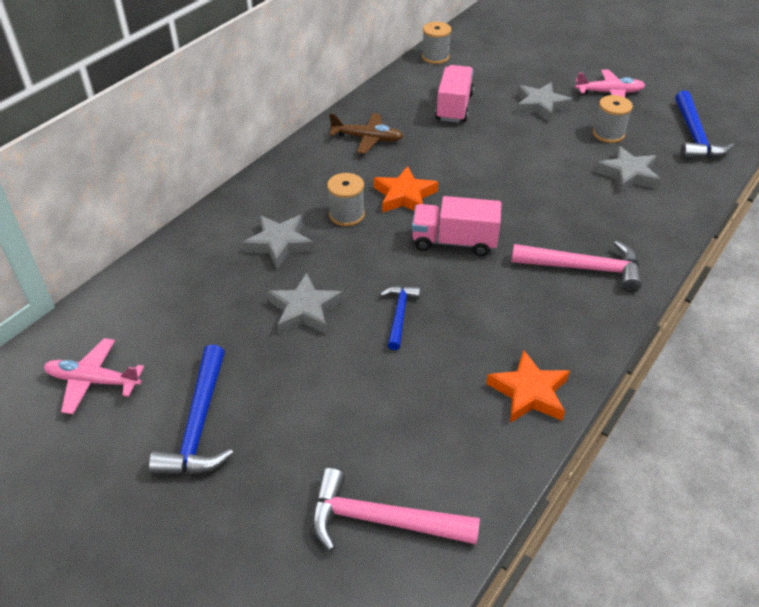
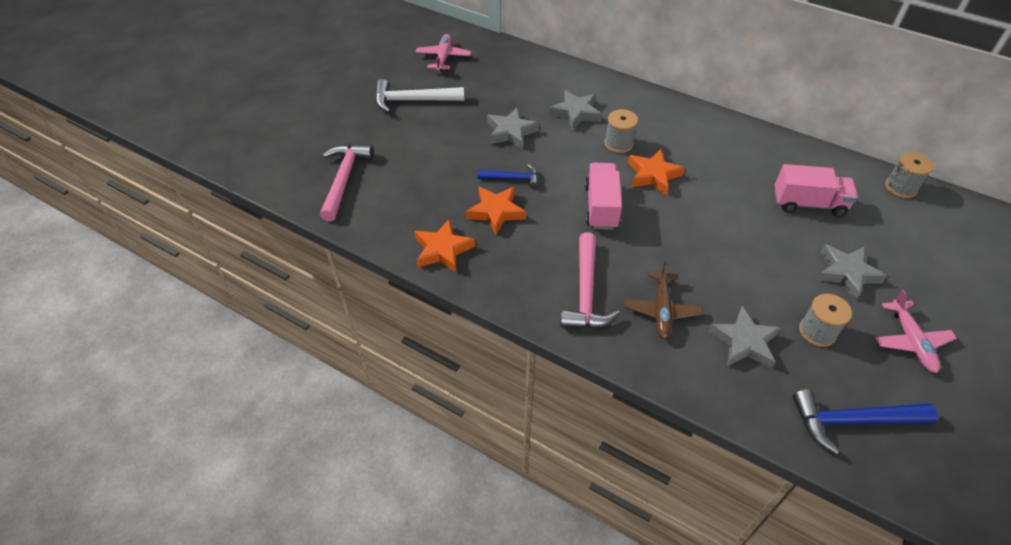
camera: 85 degrees right, 5 degrees up
(199, 425) = (412, 100): blue hammer -> white hammer
(367, 139) = (727, 148): brown plane -> brown plane (661, 310)
(460, 335) = (496, 212): none -> orange star

